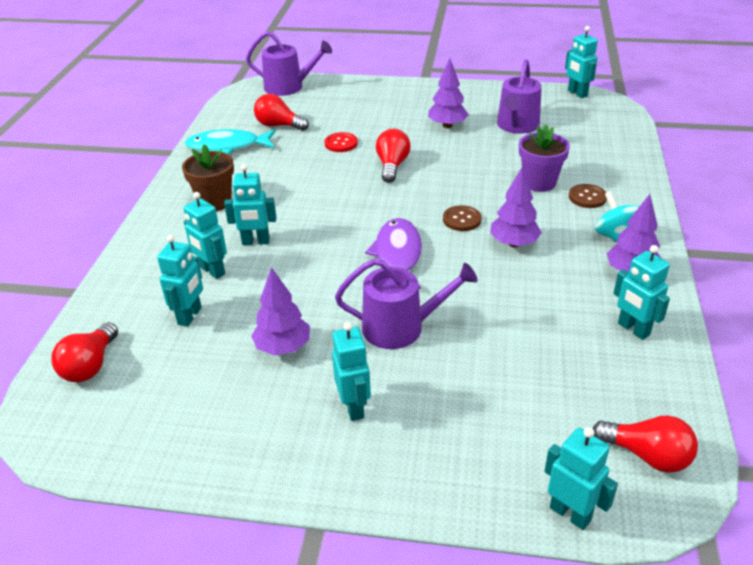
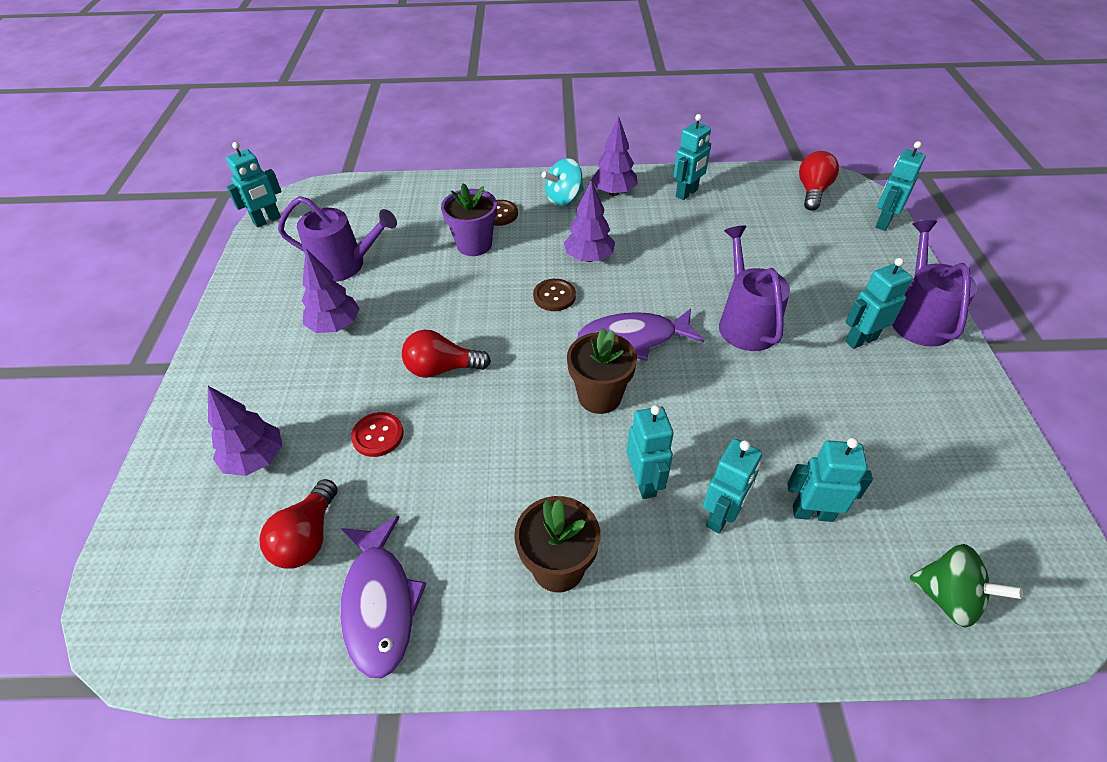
camera: 100 degrees left, 10 degrees up
(90, 365) = (948, 598): red light bulb -> green spinning top
(228, 146) = (379, 603): turquoise fish -> purple fish
(283, 347) = (816, 407): purple tree -> purple tree (255, 459)
(288, 87) = (148, 560): purple watering can -> purple watering can (918, 318)
(340, 231) = (599, 396): none -> brown flower pot

